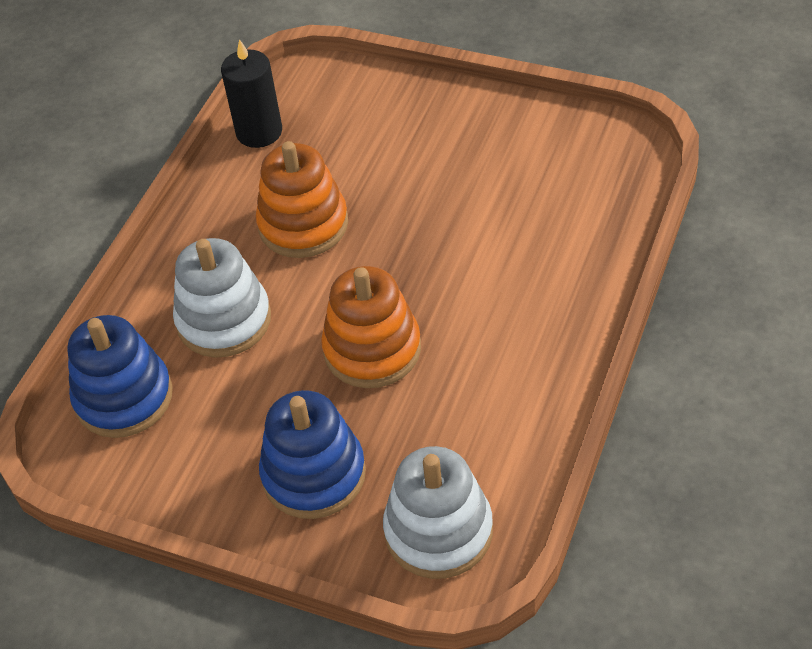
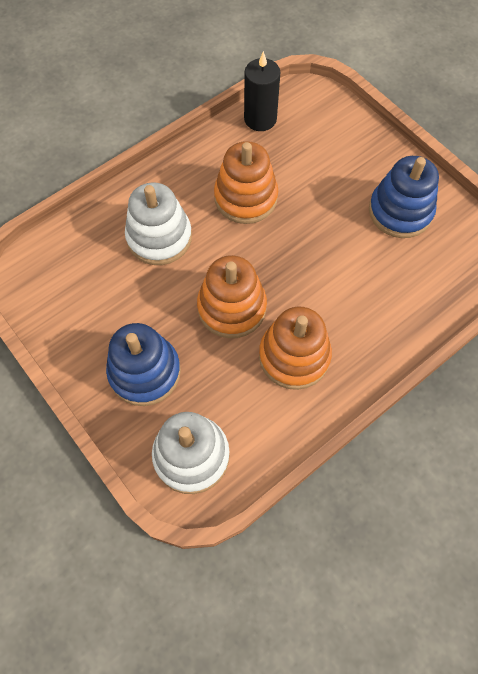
camera: 25 degrees right, 15 degrees up
(124, 397) = (73, 256): blue stacking toy -> blue stacking toy (400, 211)
(485, 361) = (294, 356): none -> orange stacking toy

